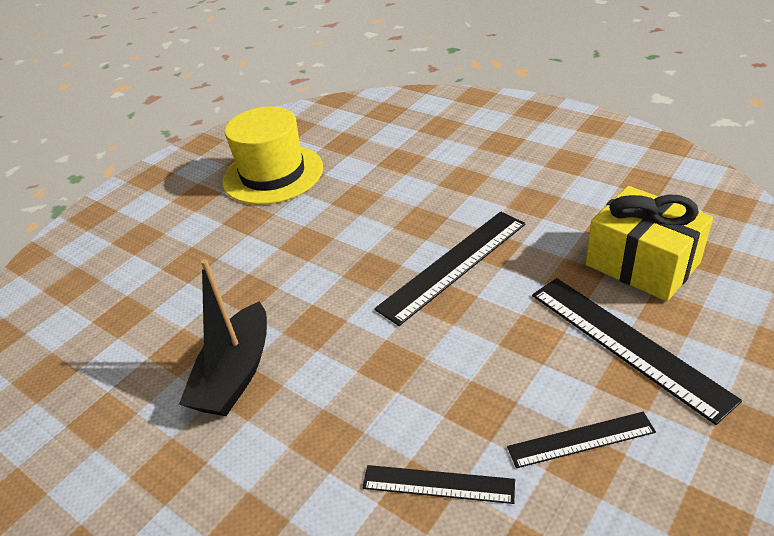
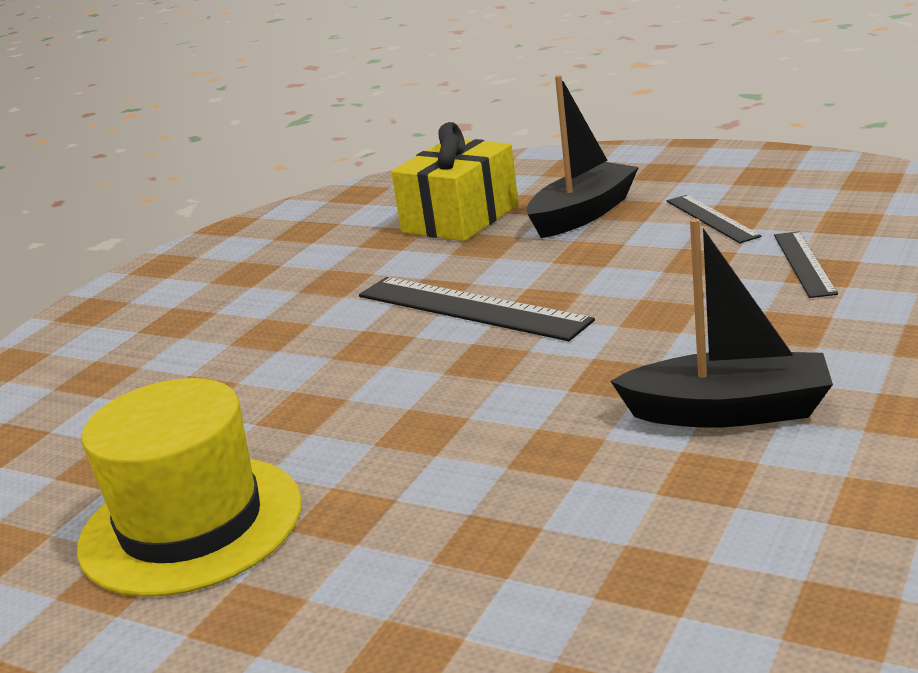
camera: 100 degrees left, 15 degrees down
(626, 344) = (583, 214): black ruler -> black boat

